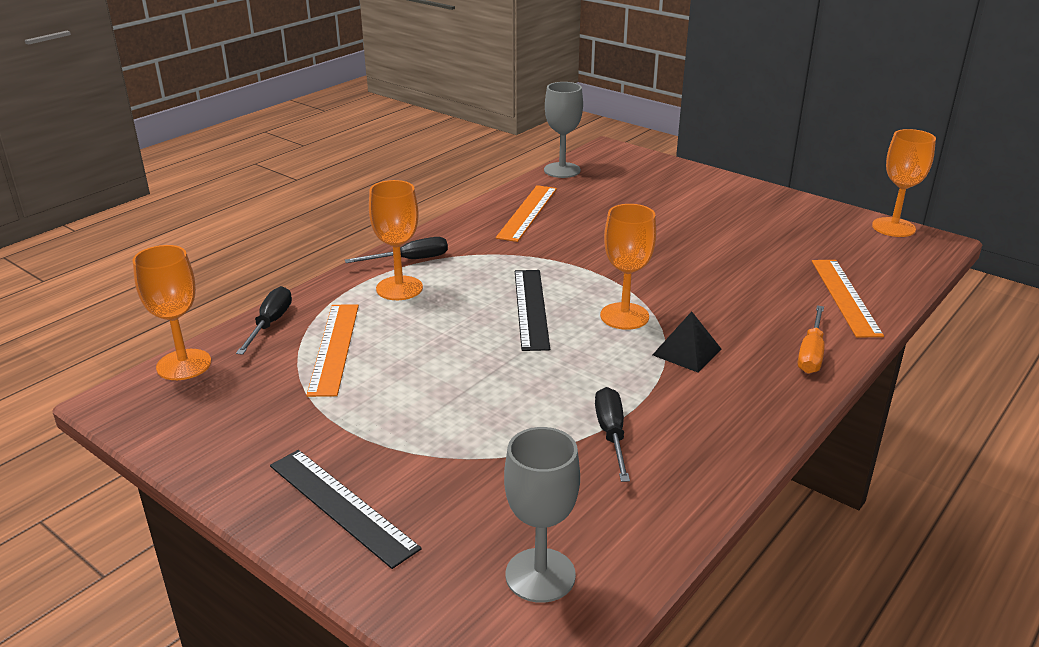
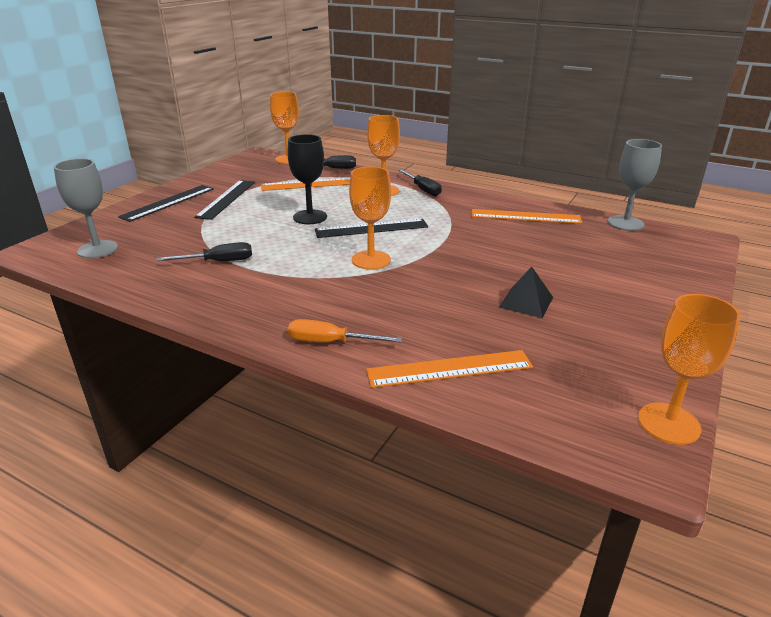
camera: 80 degrees right, 0 degrees up
(358, 434) = (226, 199): none -> black ruler
(474, 353) = (310, 217): none -> black goblet
(687, 352) = (323, 285): black pyramid -> black pyramid (526, 302)

